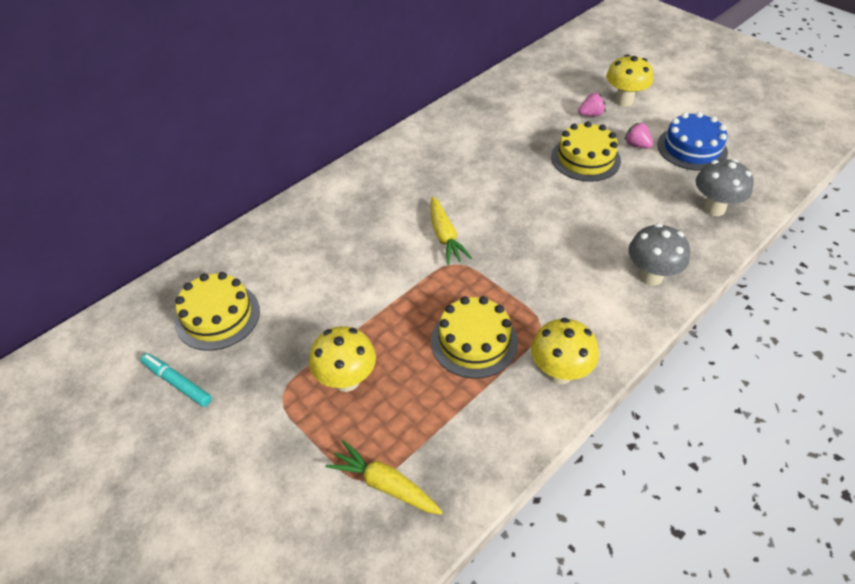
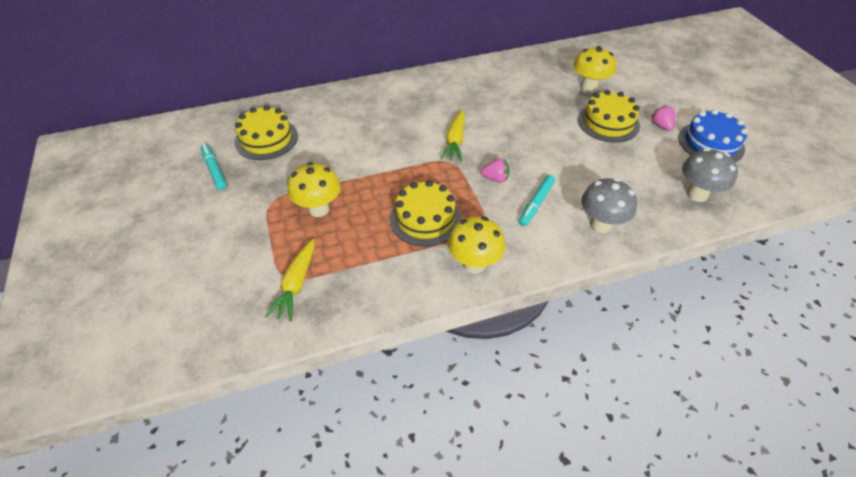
camera: 25 degrees right, 0 degrees up
(385, 484) = (296, 284): yellow carrot -> yellow carrot turned 135 degrees counterclockwise
(575, 277) = (536, 204): none -> turquoise marker
(591, 114) = (637, 92): pink strawberry -> pink strawberry (495, 178)
(624, 101) = (674, 90): yellow mushroom -> yellow mushroom (588, 87)

